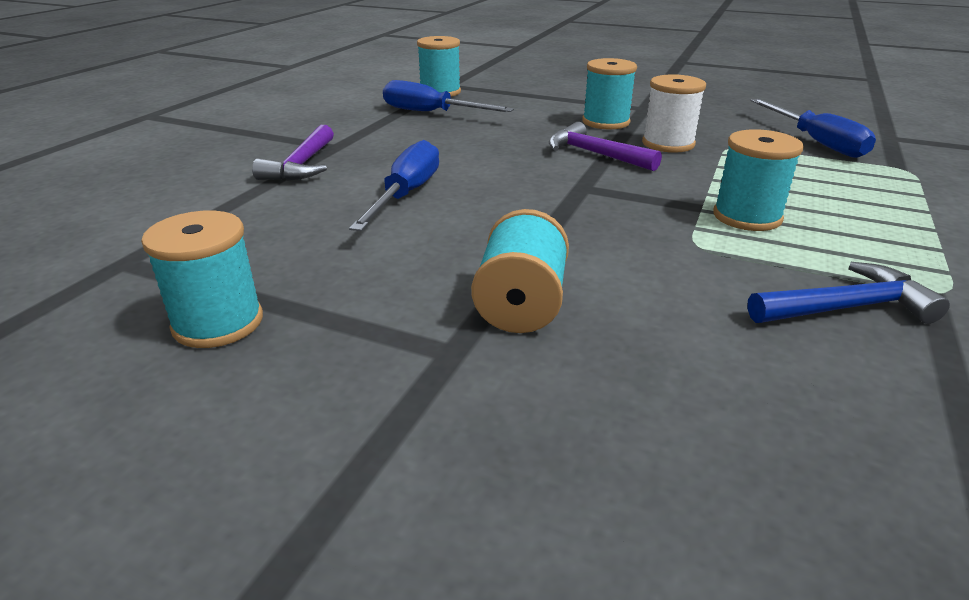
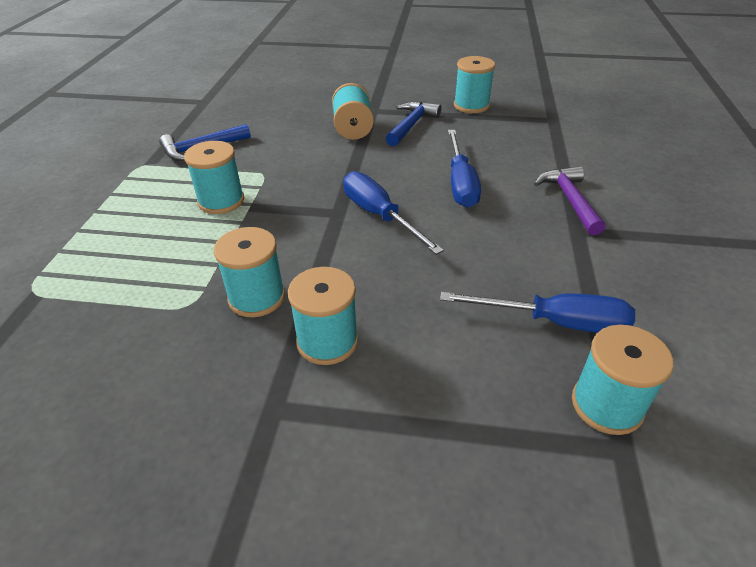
camera: 165 degrees right, 10 degrees up
(396, 294) = (411, 125): none -> blue hammer
(595, 154) = (333, 261): purple hammer -> none
(668, 144) = (257, 297): white spool -> turquoise spool
(815, 142) = (80, 336): blue screwdriver -> blue screwdriver (379, 216)

